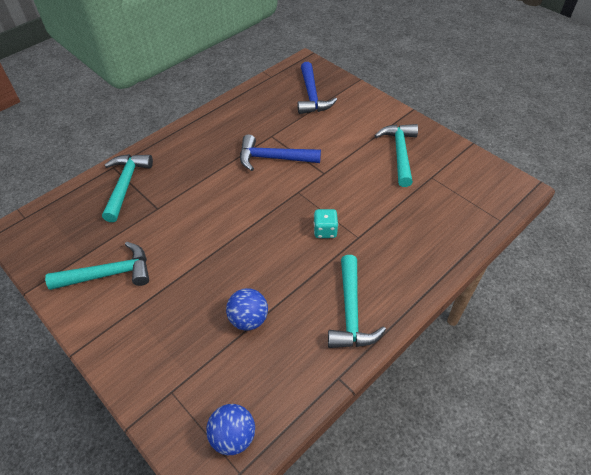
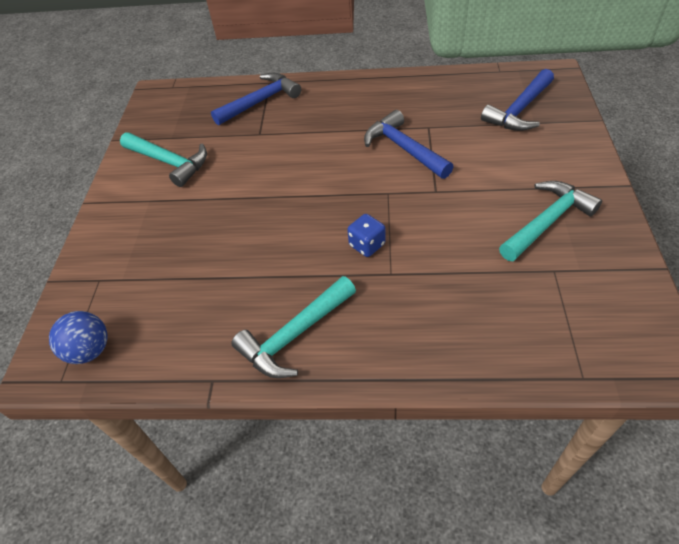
camera: 50 degrees right, 0 degrees up
(126, 184) = (261, 101): turquoise hammer -> blue hammer
(248, 319) = (211, 271): blue ball -> none
(325, 231) = (367, 245): turquoise dice -> blue dice

